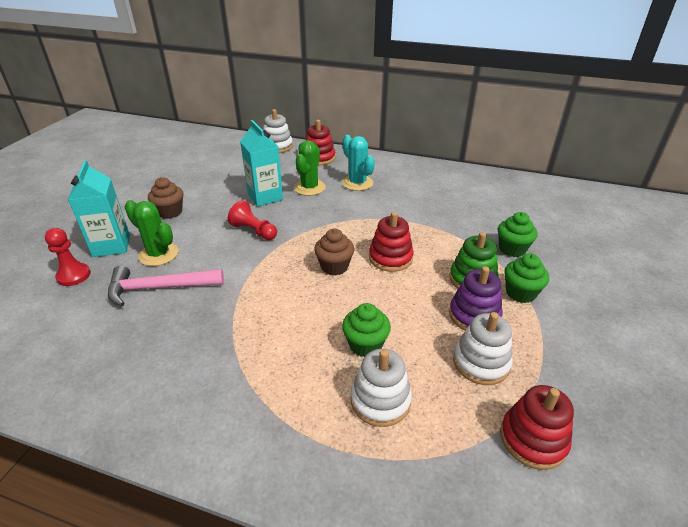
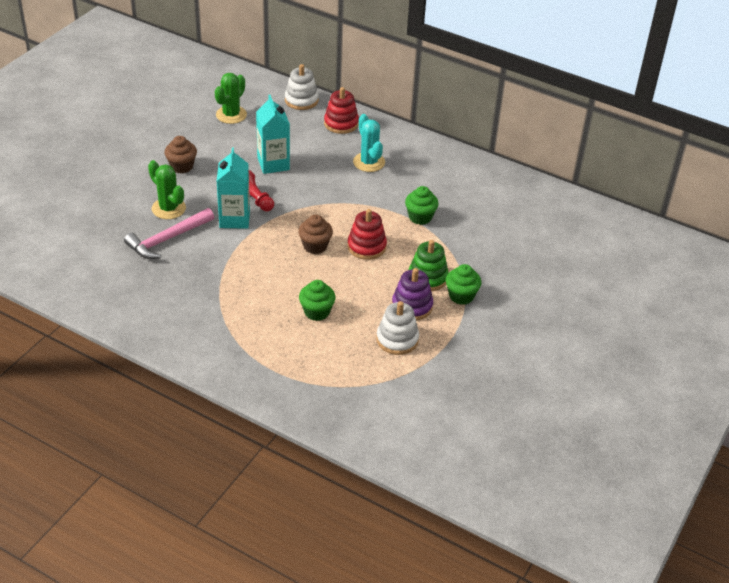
camera: 10 degrees right, 5 degrees up
(73, 276) = (99, 216): red pawn -> none
(111, 245) = (129, 193): turquoise carton -> turquoise carton (234, 219)
(159, 288) = (167, 239): pink hammer -> pink hammer turned 45 degrees counterclockwise
(309, 188) = (319, 160): green cactus -> green cactus (231, 115)
(380, 400) = (313, 349): white stacking toy -> none
(512, 249) = (480, 257): green cupcake -> green cupcake (420, 217)
(533, 439) = (405, 390): red stacking toy -> none

